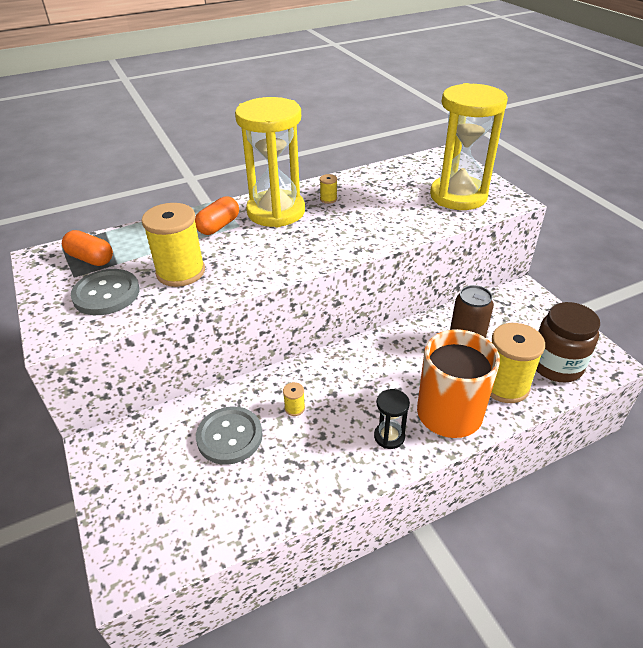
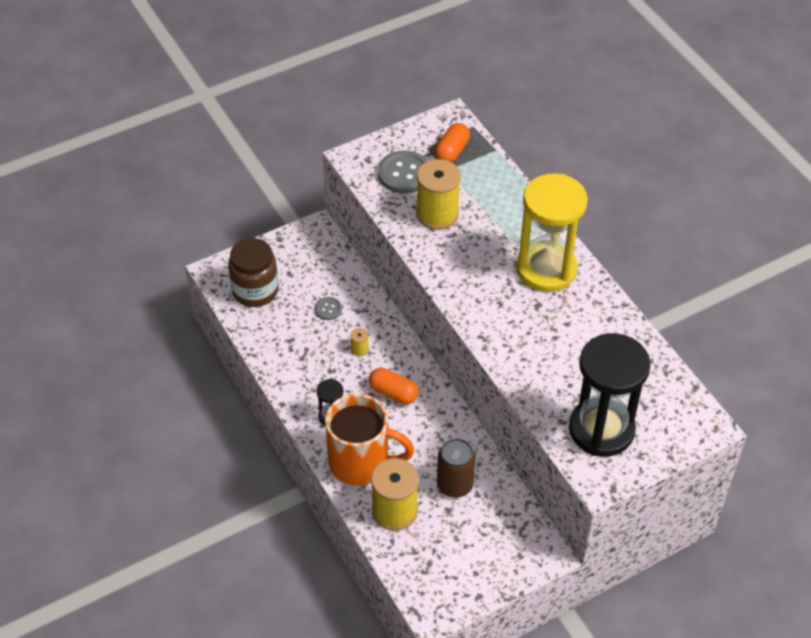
camera: 85 degrees right, 10 degrees up
(219, 226) = (514, 228): orange capsule -> orange capsule (393, 393)
(229, 436) = (328, 309): grey button -> grey button, size x0.51
(328, 199) = (578, 311): yellow spool -> none
(458, 196) = (601, 429): yellow hourglass -> black hourglass
(556, 365) = (425, 560): brown jar -> brown jar (255, 291)

